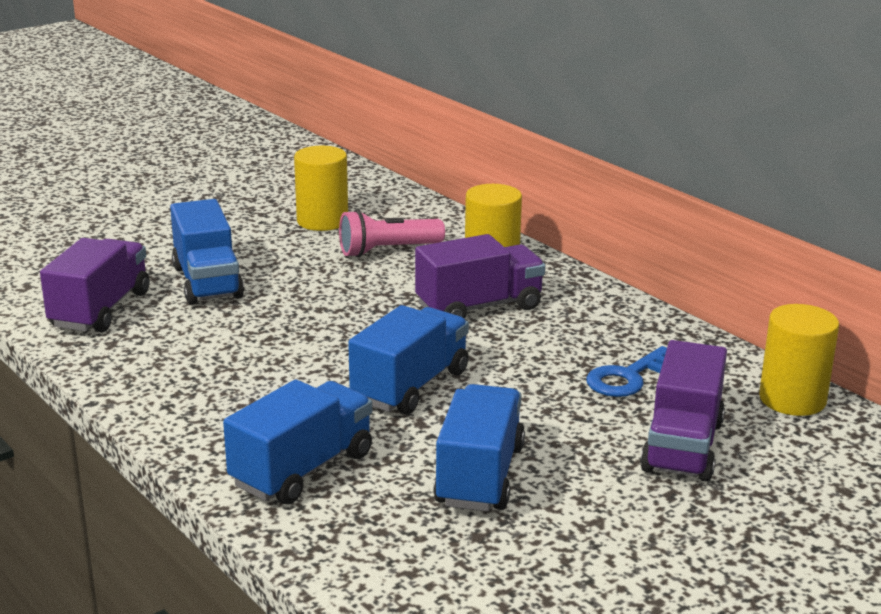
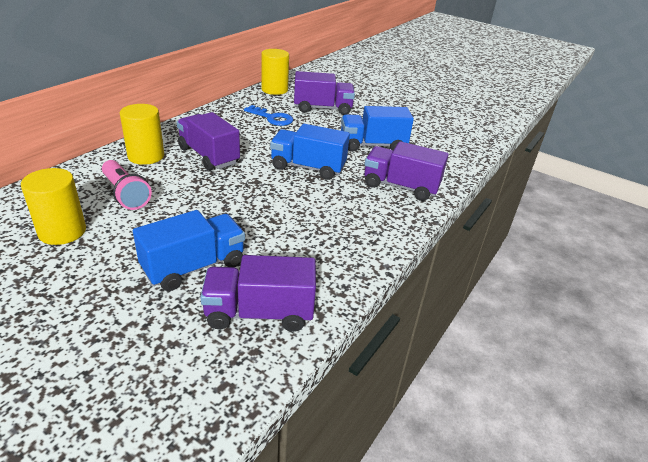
camera: 110 degrees left, 10 degrees up
(302, 469) = (400, 186): blue truck -> purple truck

